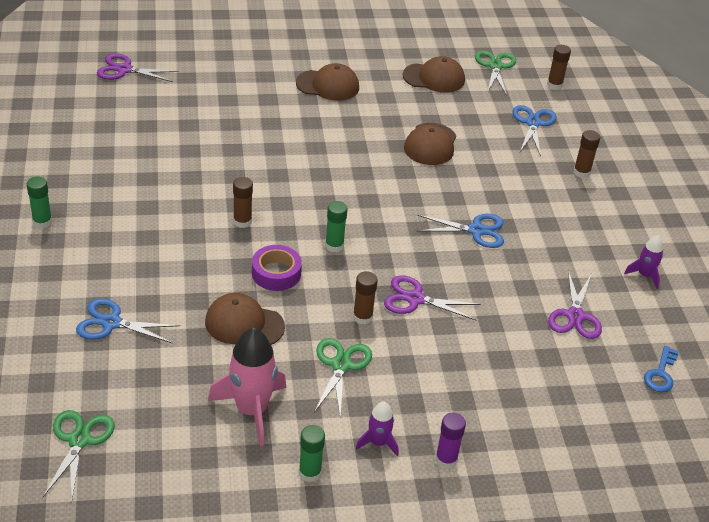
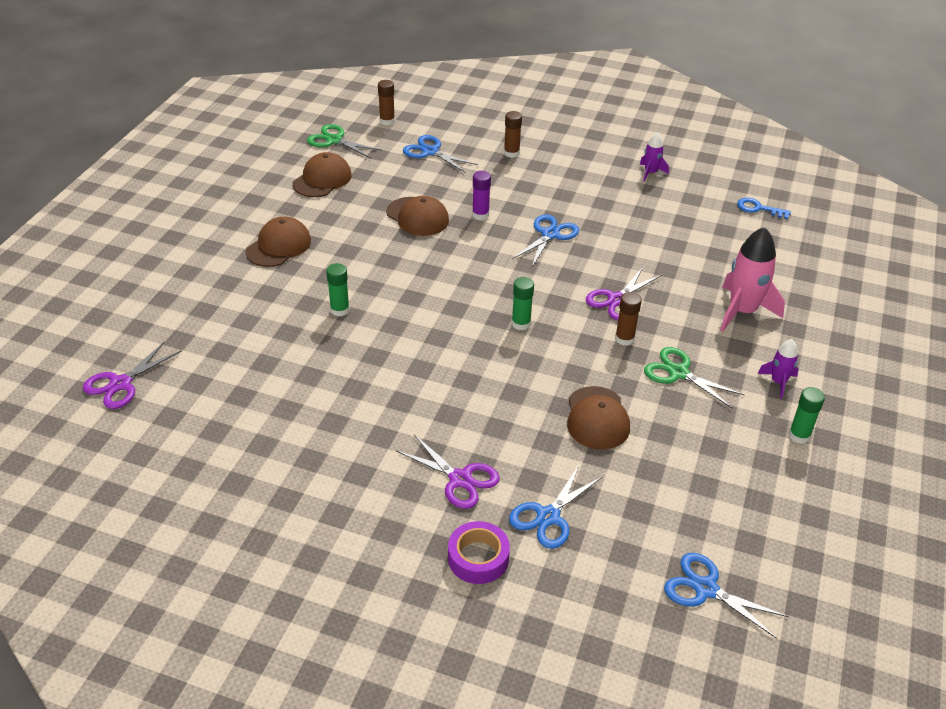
camera: 60 degrees left, 0 degrees up
(42, 222) = (351, 531): green glue stick -> green glue stick (340, 310)
(79, 440) = (706, 589): green scissors -> blue scissors
(242, 221) = (449, 373): brown glue stick -> none
(244, 324) = (597, 418): brown cap -> brown cap turned 45 degrees counterclockwise
(251, 410) = (711, 449): pink rocket -> pink rocket (742, 311)
(276, 273) = (538, 374): purple tape -> purple tape (478, 558)
(446, 459) = (809, 350): purple glue stick -> purple glue stick (480, 215)
(575, 316) = (679, 223): purple scissors -> purple scissors (460, 479)
(661, 374) = (758, 208): blue key -> blue key turned 150 degrees clockwise

